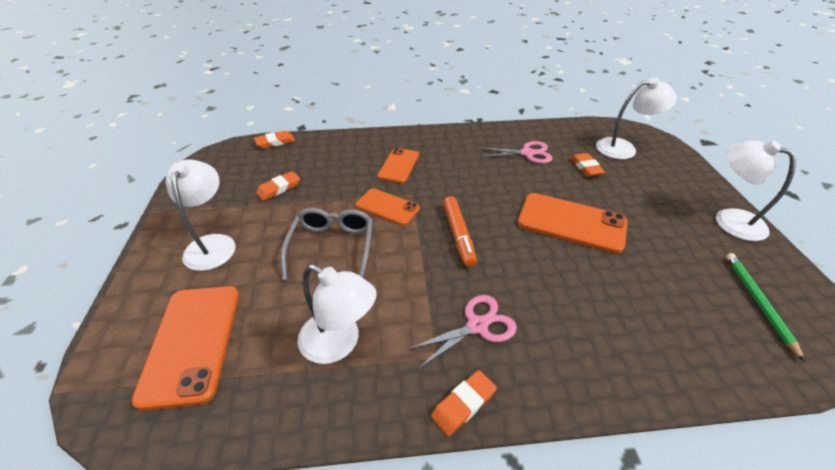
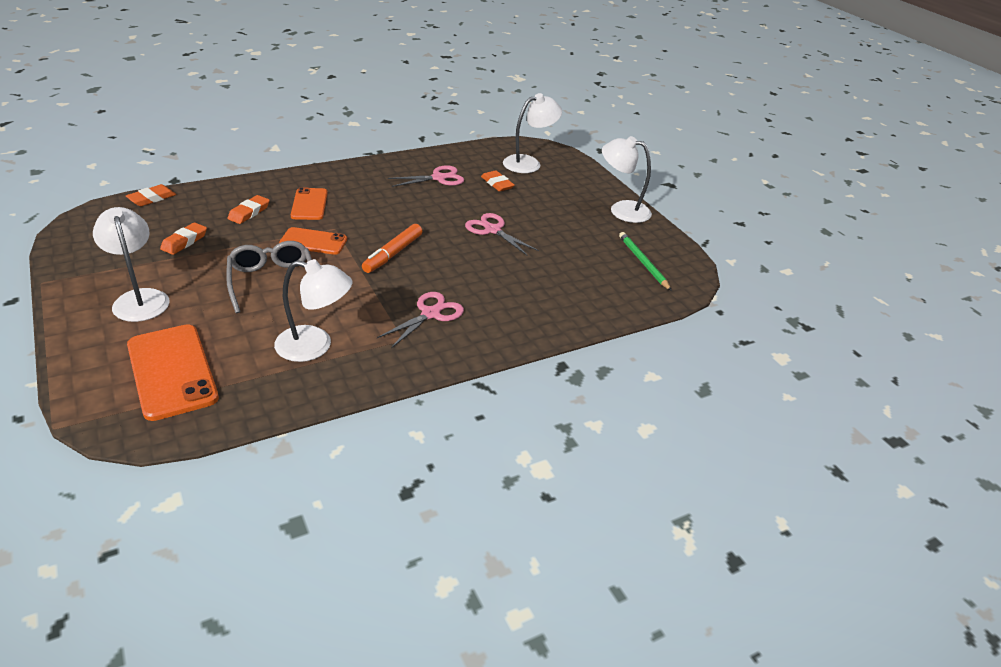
camera: 25 degrees left, 5 degrees down
(458, 235) = (393, 254): orange marker -> orange marker turned 60 degrees clockwise
(463, 404) = (435, 361): orange eraser -> orange eraser (249, 212)
(571, 222) = (492, 230): orange phone -> pink scissors

